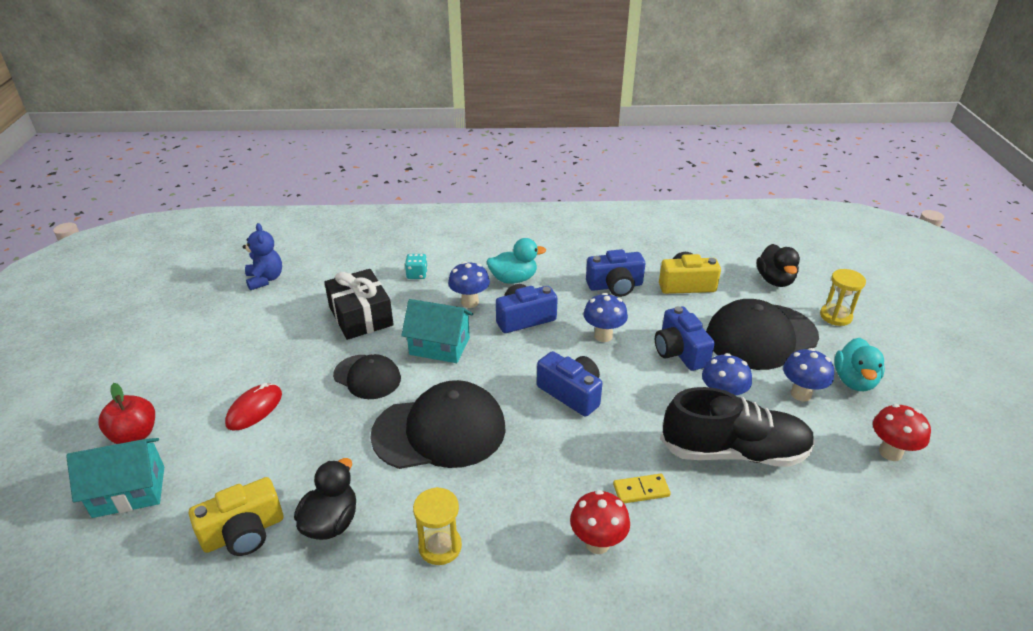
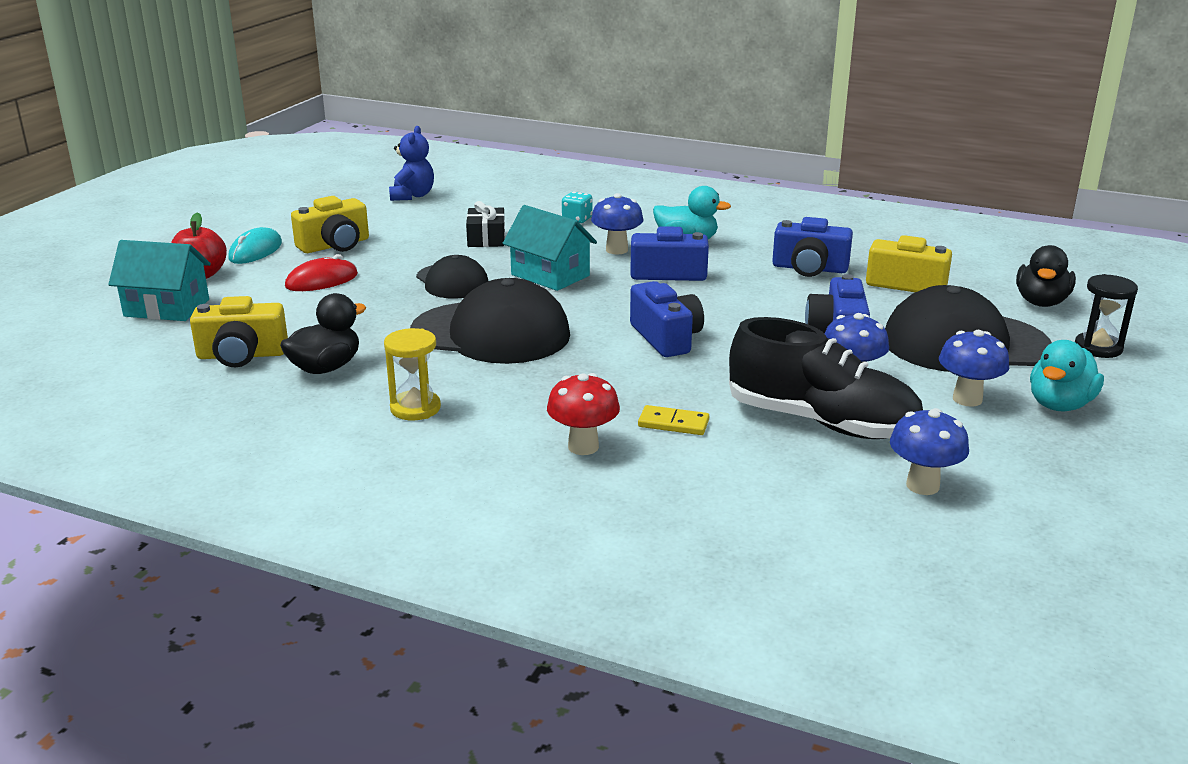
camera: 25 degrees right, 10 degrees down
(168, 387) = (255, 251): none -> turquoise mouse
(237, 360) = (335, 245): none -> yellow camera
(361, 316) = (486, 238): black gift -> black gift, size x0.62
(603, 336) = (752, 303): blue mushroom -> blue mushroom (922, 486)
(835, 316) = (1098, 348): yellow hourglass -> black hourglass
(890, 452) = (1042, 471): red mushroom -> none

